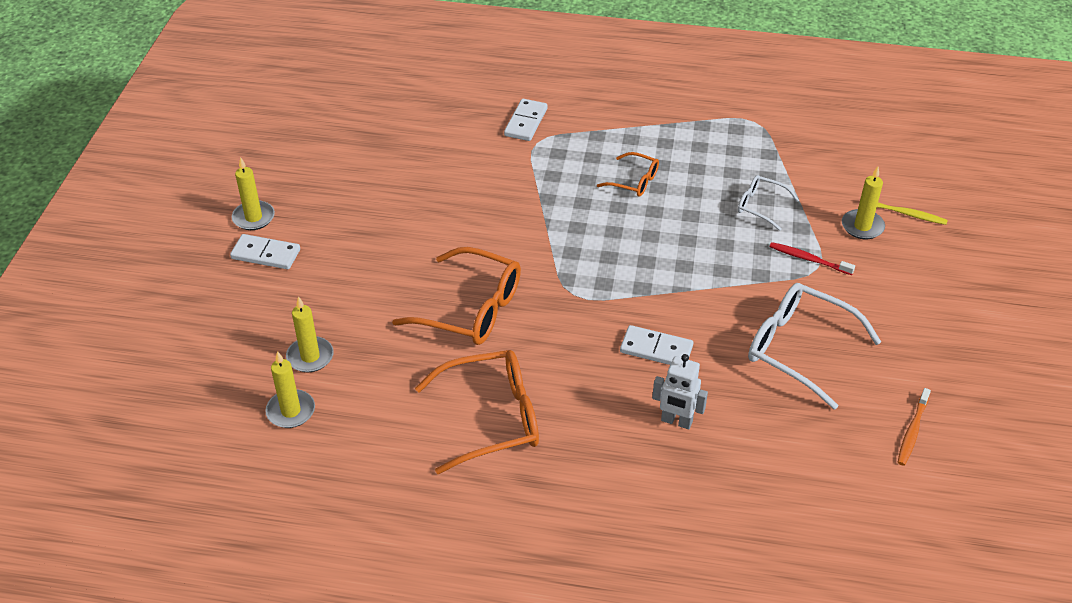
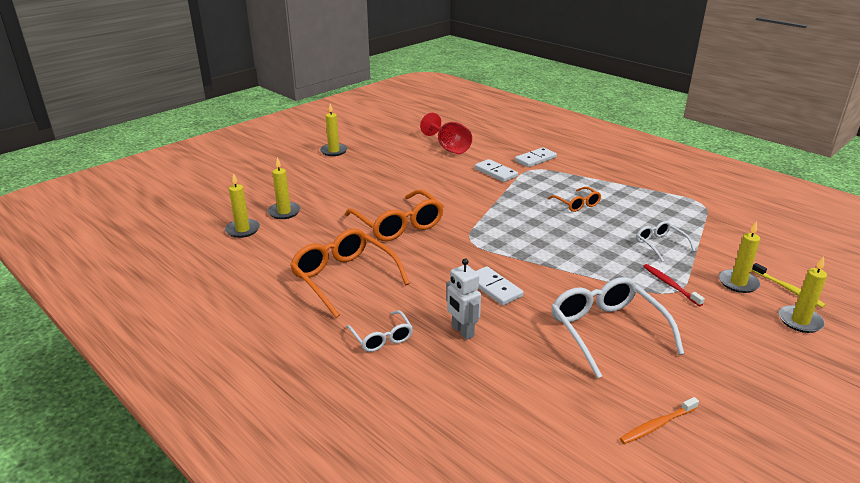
camera: 35 degrees right, 15 degrees down
(266, 254) = (320, 166): white domino -> white domino (496, 172)
(401, 145) = (449, 147): none -> red goblet
(492, 418) = (344, 278): orange glasses -> orange glasses turned 150 degrees counterclockwise
(610, 472) = (382, 338): none -> white glasses
(939, 251) = (800, 321): none -> yellow candle

